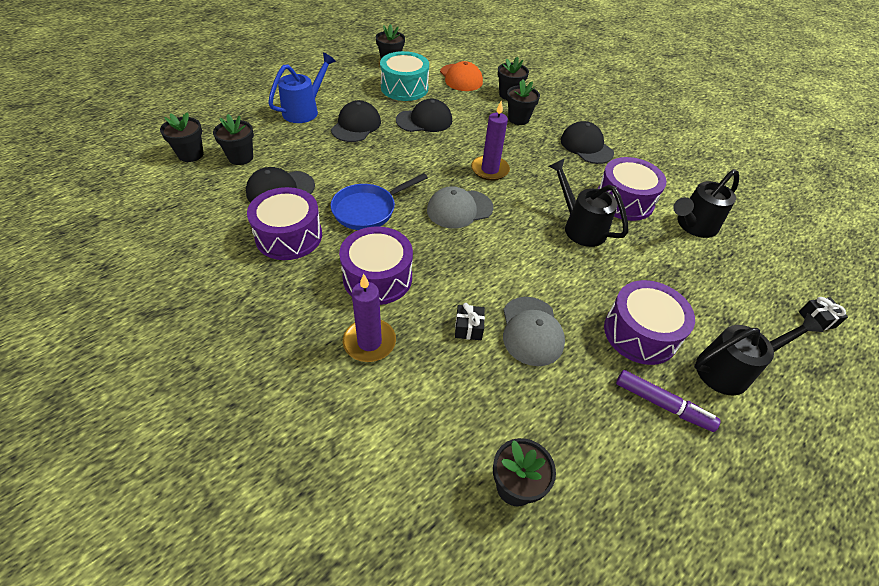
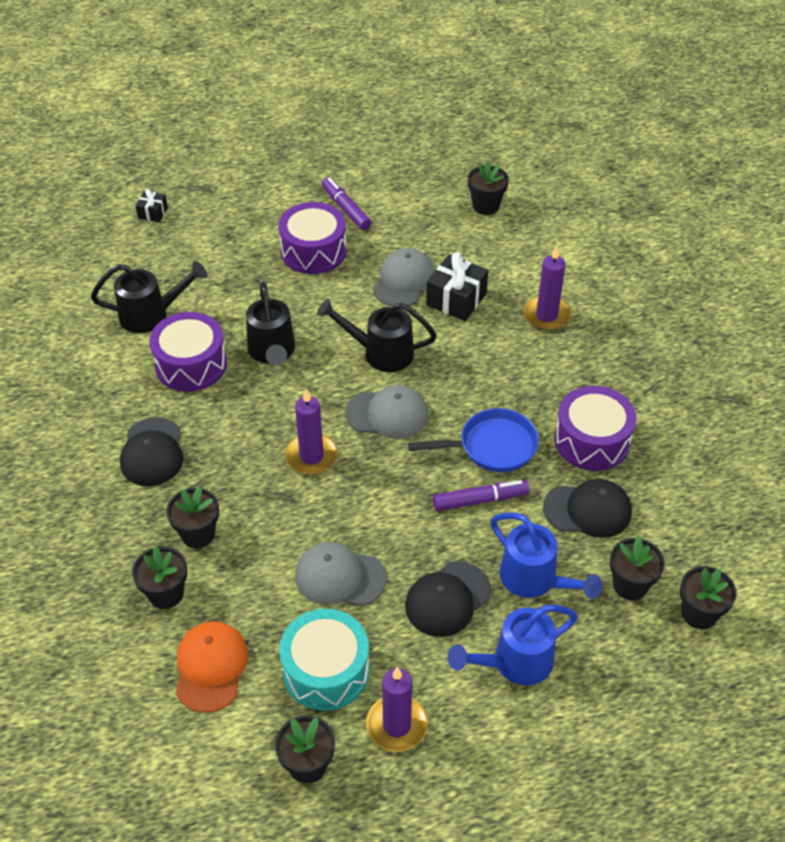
camera: 150 degrees left, 0 degrees up
(306, 145) = (534, 580): none -> blue watering can
(356, 79) = (396, 725): none -> purple candle
(360, 175) = (480, 500): none -> purple marker
(377, 277) = (516, 367): purple drum -> none
(424, 120) = (340, 577): black cap -> grey cap
(468, 328) = (456, 299): black gift -> black gift, size x1.82
(730, 370) = (270, 209): black watering can -> black watering can (381, 353)

